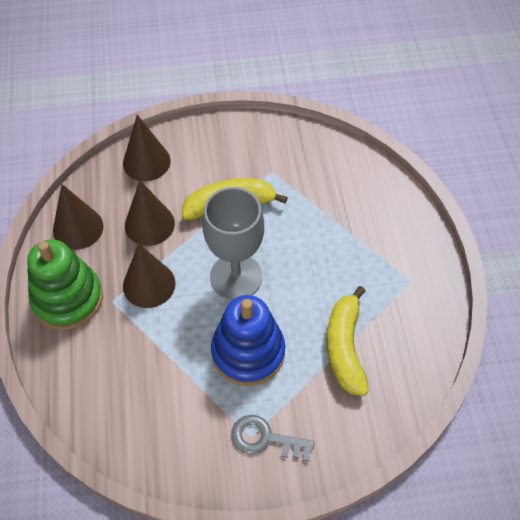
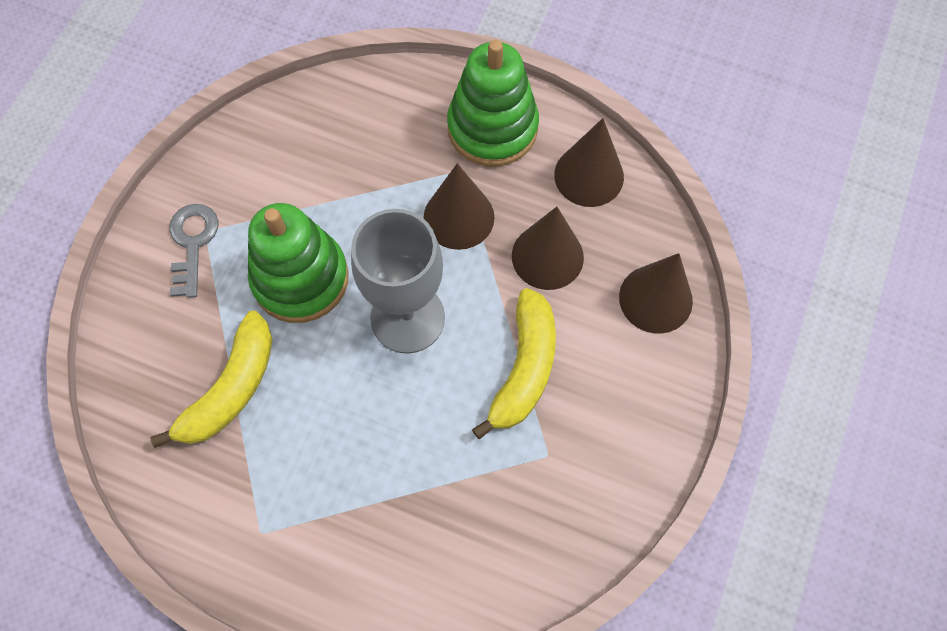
camera: 120 degrees right, 10 degrees up
(248, 352) = (300, 278): blue stacking toy -> green stacking toy
(265, 438) = (193, 243): grey key -> grey key turned 45 degrees counterclockwise
(345, 347) = (231, 388): yellow banana -> yellow banana turned 90 degrees clockwise

